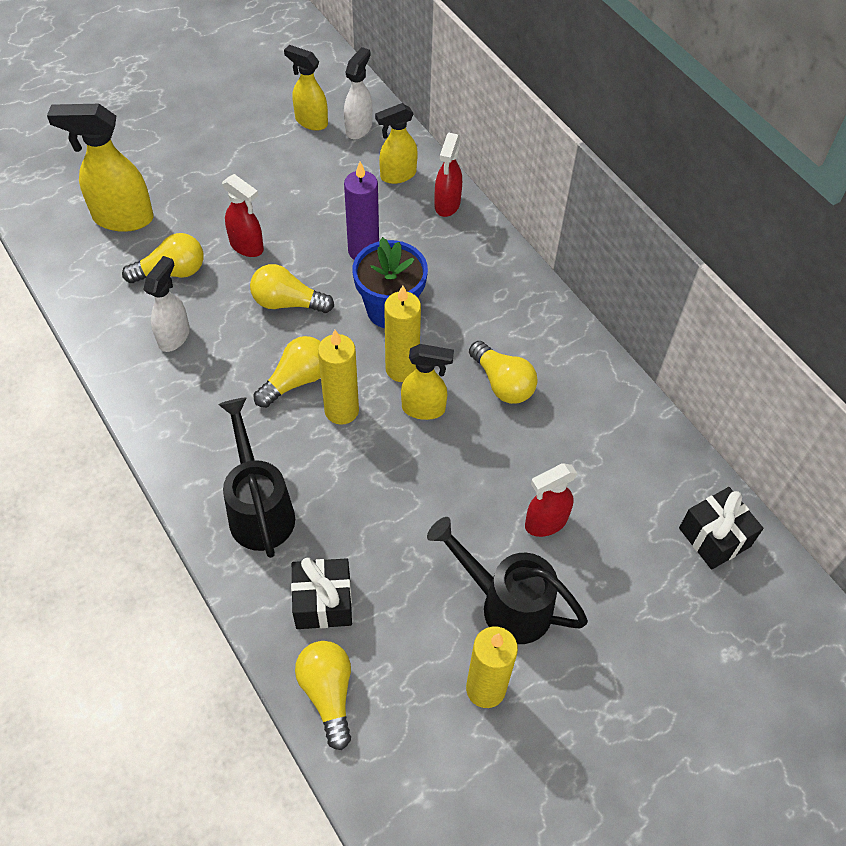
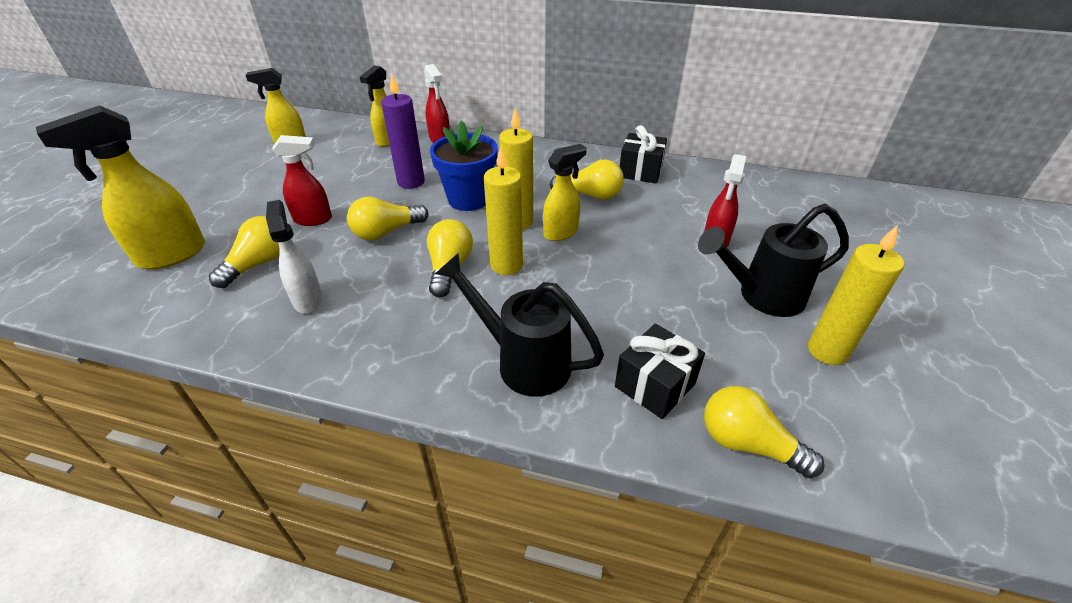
camera: 40 degrees left, 15 degrees down
(359, 128) = (332, 132): white spray bottle -> none
(714, 537) = (799, 194): black gift -> black gift (640, 171)

